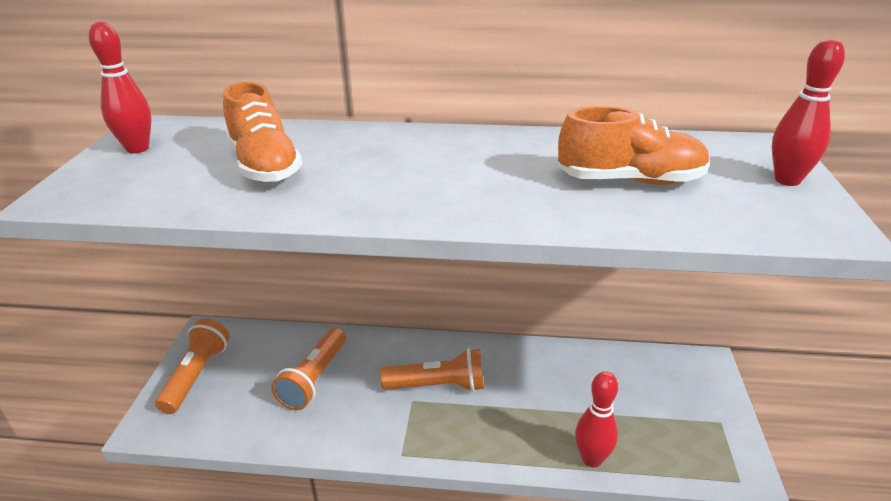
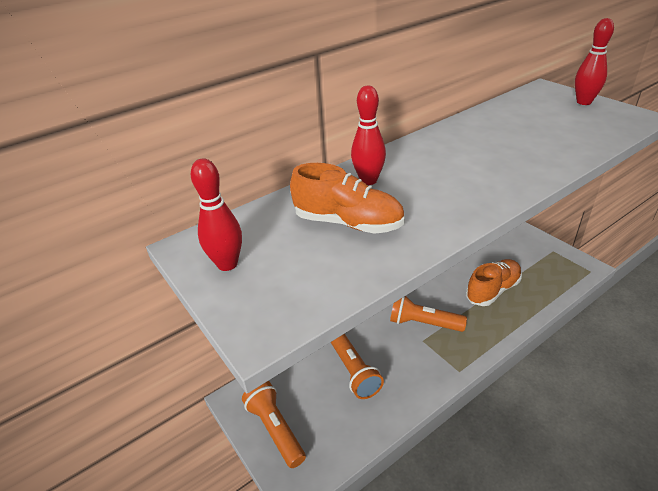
camera: 40 degrees left, 5 degrees up
(438, 386) = (423, 323): orange flashlight -> orange flashlight turned 120 degrees counterclockwise
(592, 459) = (534, 305): red bowling pin -> red bowling pin (368, 180)
(630, 181) = (536, 132): orange shoe -> orange shoe (493, 290)

